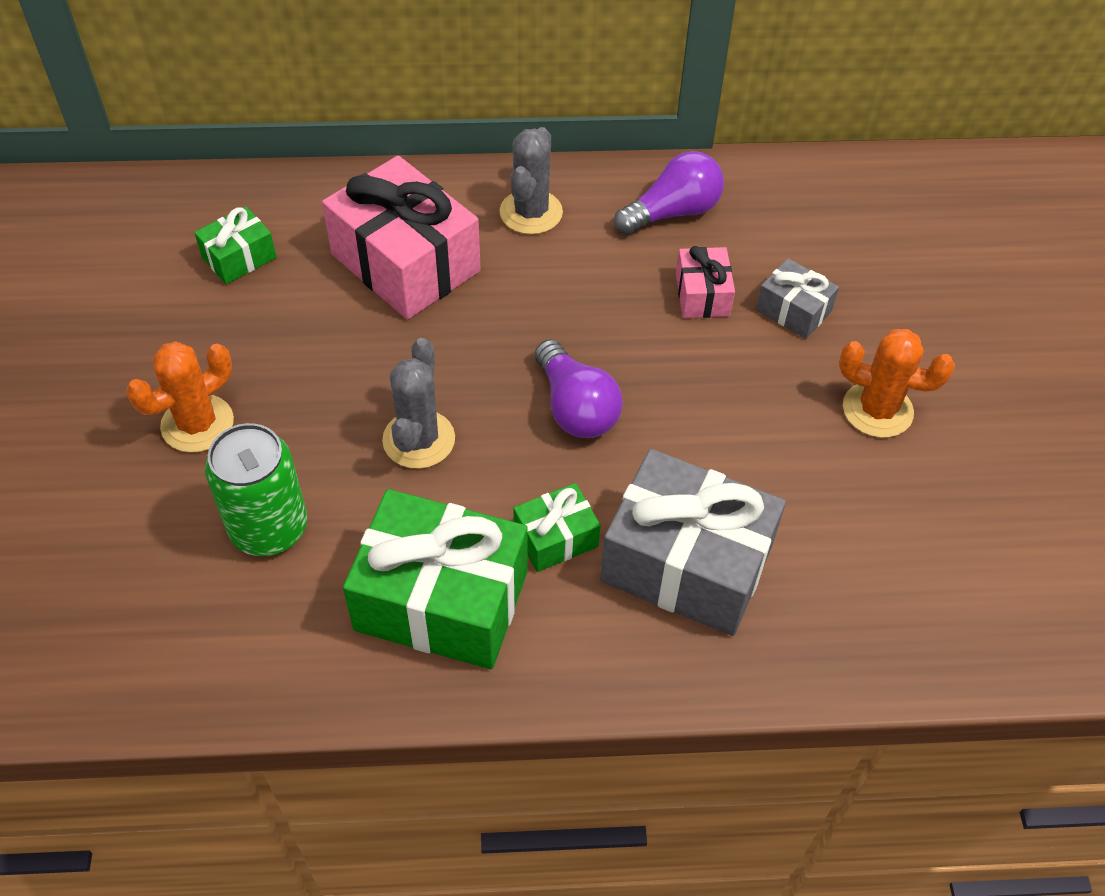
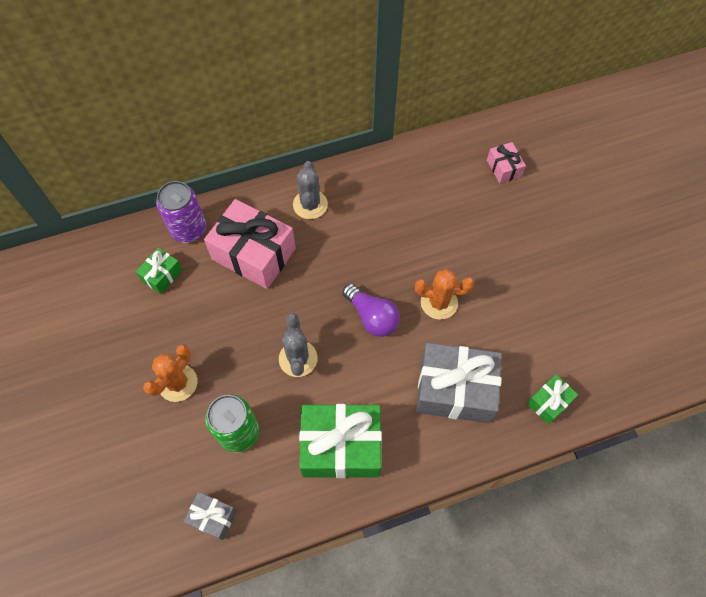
camera: 15 degrees left, 10 degrees up
(311, 202) = (188, 229): none -> purple can
(556, 538) = (386, 395): green gift -> green gift (549, 402)
(672, 212) = (384, 185): purple light bulb -> none
(702, 295) = (415, 231): pink gift -> pink gift (503, 168)
(793, 310) = (464, 228): grey gift -> grey gift (213, 517)
(877, 410) = (522, 275): orange cactus -> orange cactus (439, 302)

